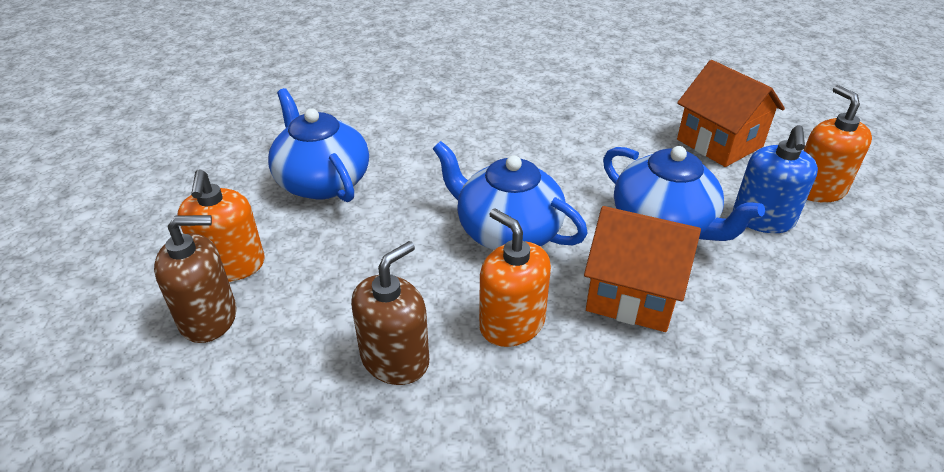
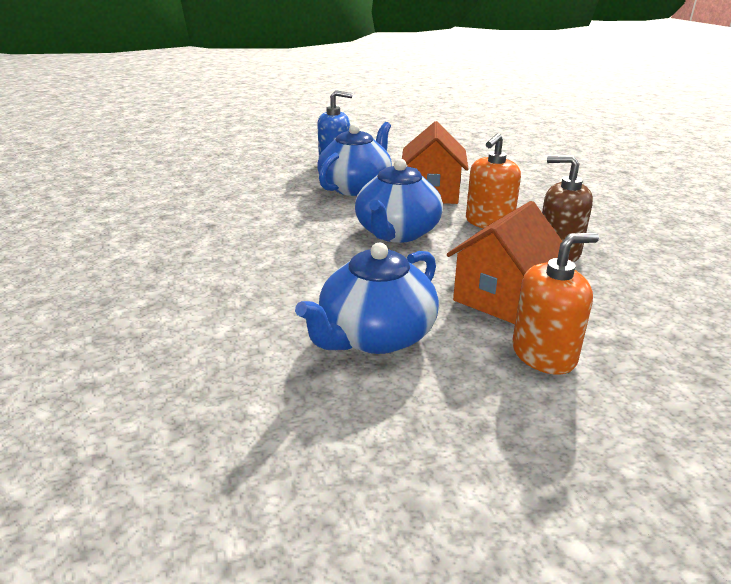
camera: 105 degrees left, 10 degrees down
(208, 318) = (612, 344): brown soap dispenser -> none
(719, 143) = (246, 174): orange house -> orange house (501, 297)
(818, 189) = (296, 153): orange soap dispenser -> none

